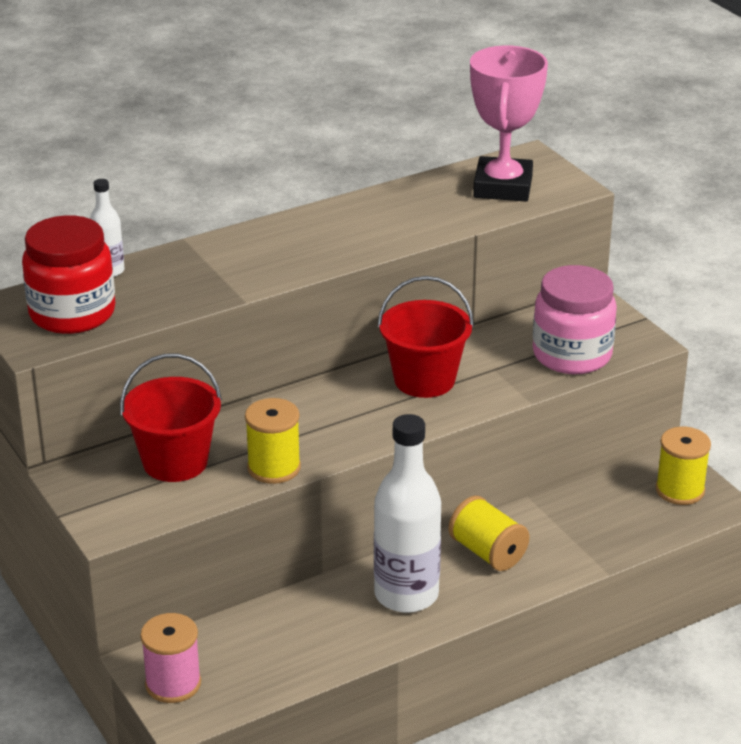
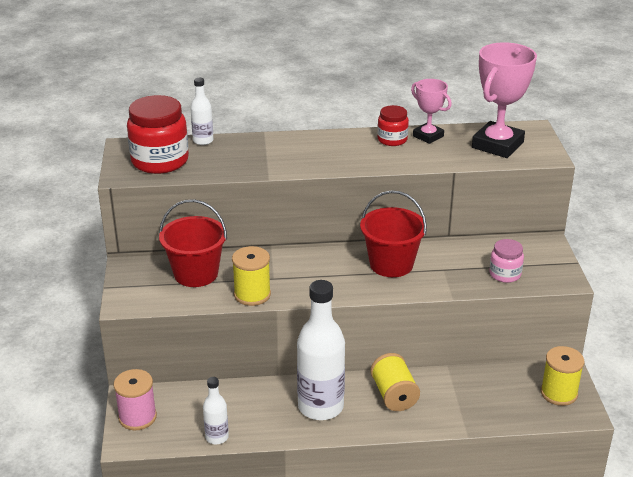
camera: 25 degrees right, 0 degrees up
(299, 674) = (217, 437): none -> white bottle
(365, 210) = (392, 140): none -> red jar
(407, 195) = (428, 136): none -> pink trophy
(572, 355) = (505, 274): pink jar -> pink jar, size x0.54

